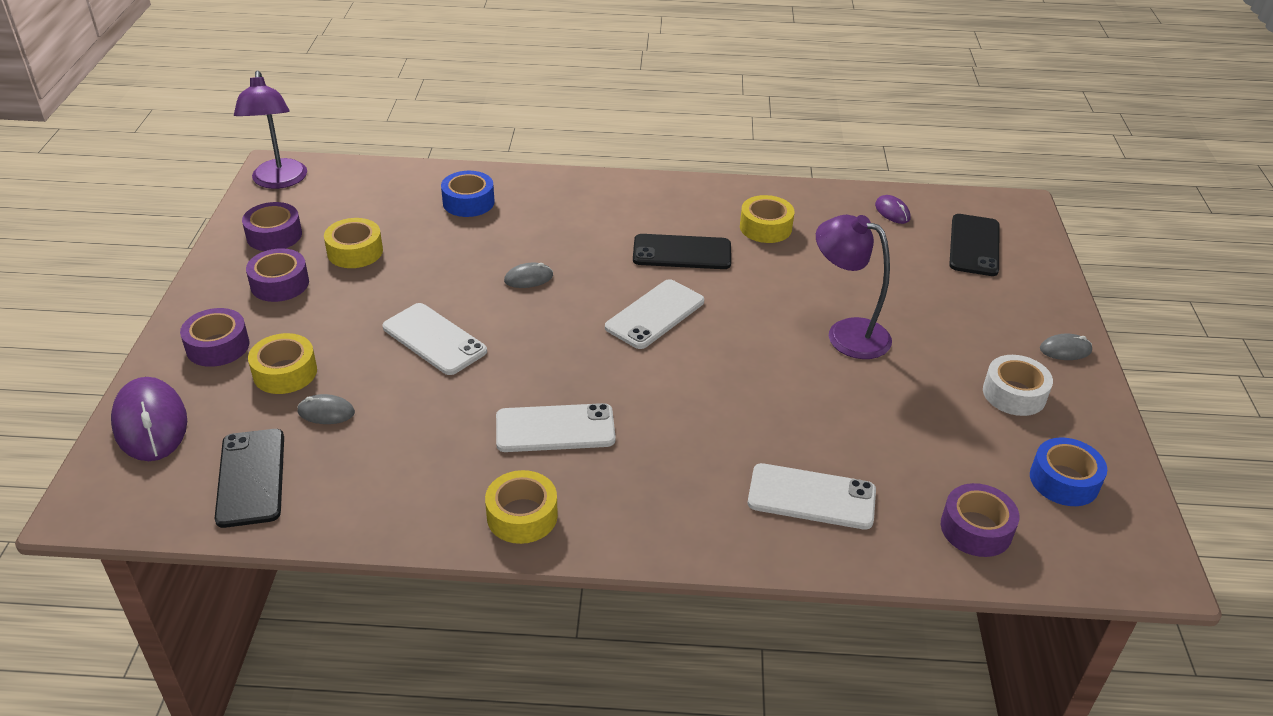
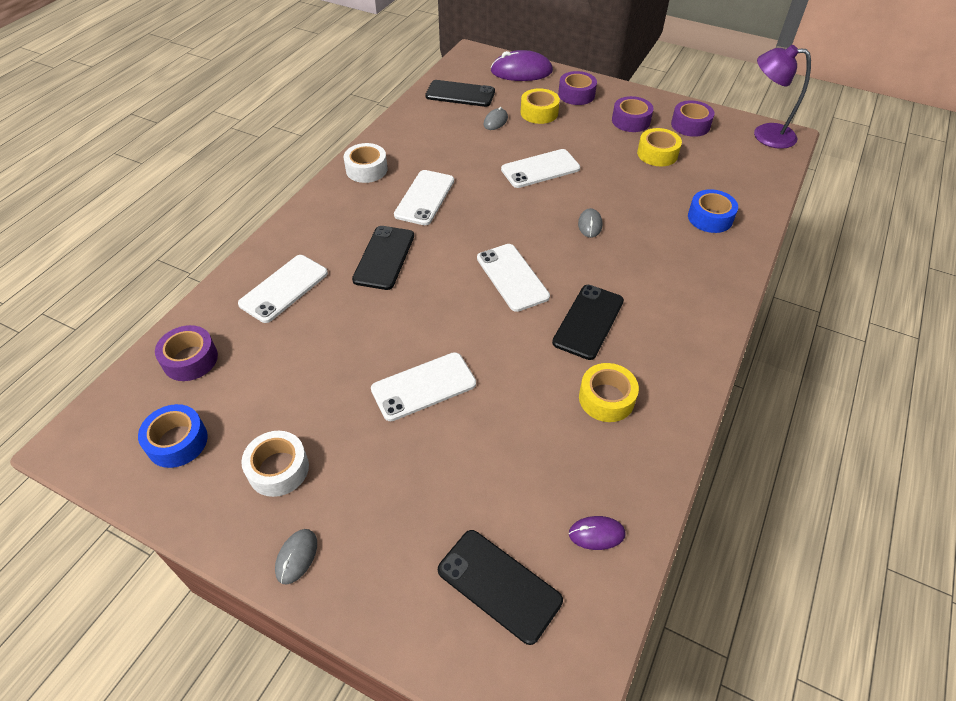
camera: 115 degrees right, 10 degrees up
(522, 516) = (366, 169): yellow tape -> white tape
(694, 425) = (384, 257): none -> black phone
(846, 333) = (423, 386): purple lamp -> white phone

